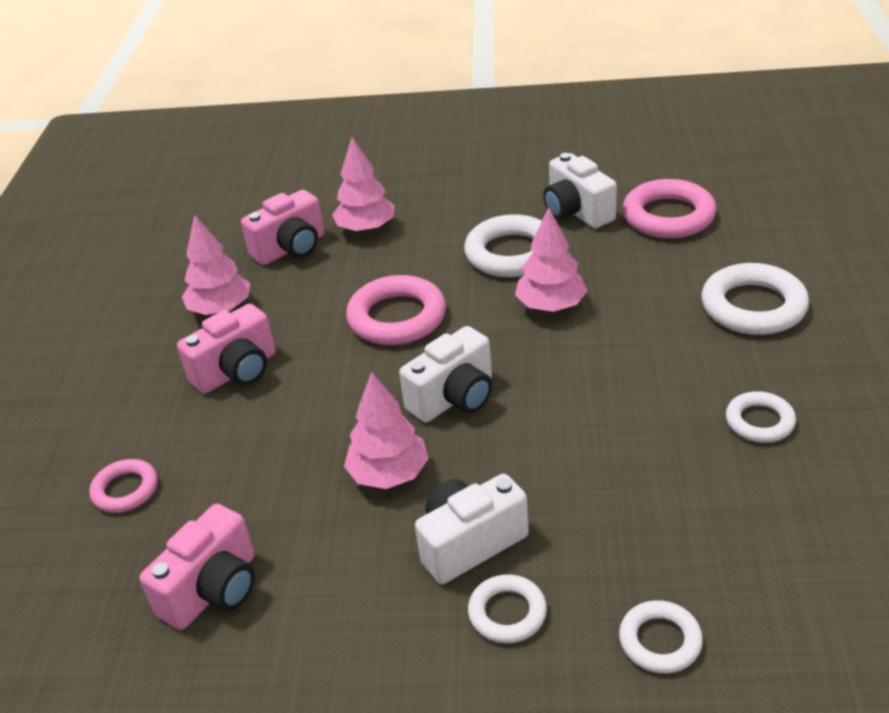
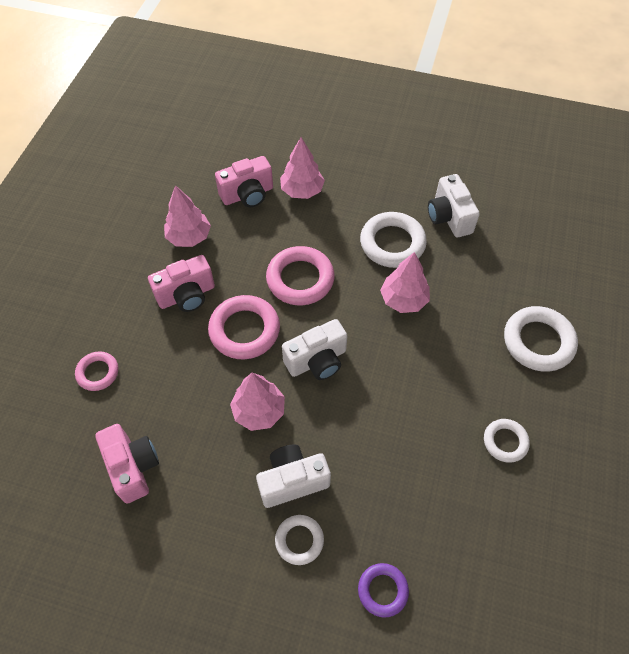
camera: 10 degrees right, 20 degrees up
(213, 590) = (133, 467): pink camera -> pink camera turned 75 degrees counterclockwise
(660, 641) = (382, 590): white ring -> purple ring
(668, 216) = (510, 240): pink ring -> pink ring (244, 330)

